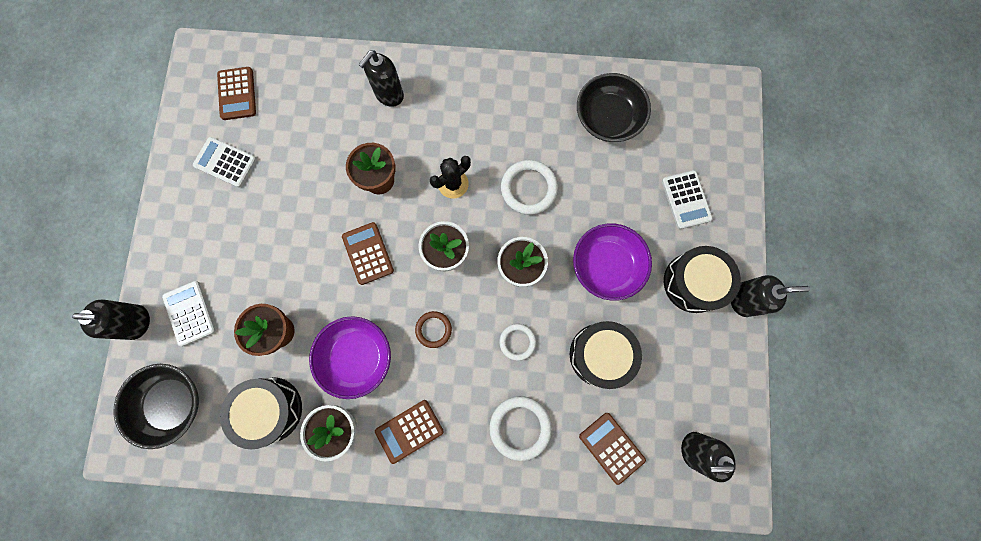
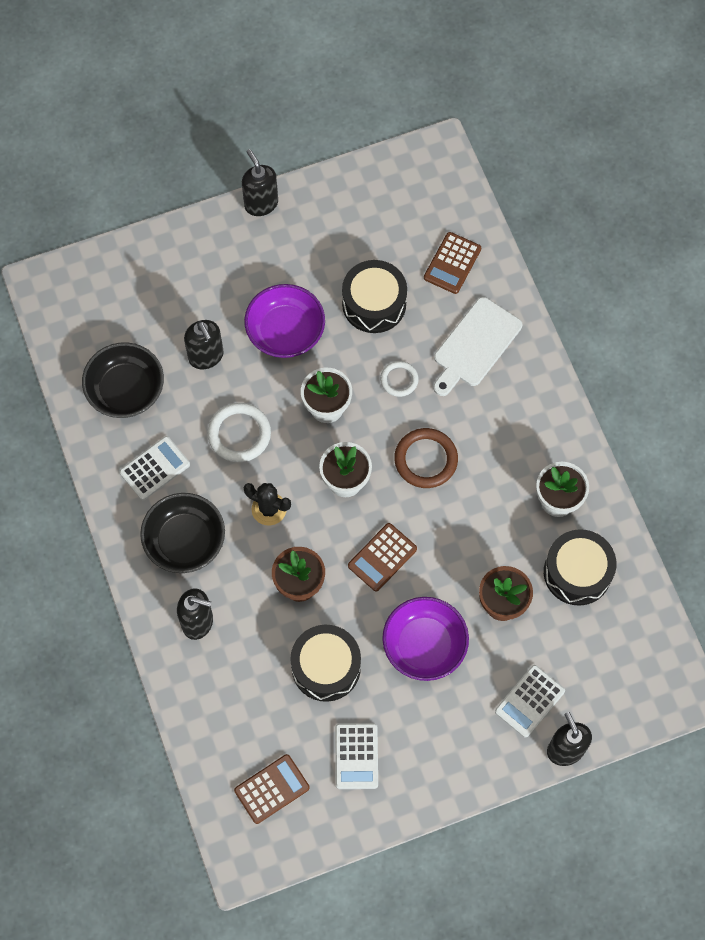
camera: 115 degrees left, 10 degrees down
(172, 403) = (620, 668): black bowl -> black bowl (185, 541)
(357, 357) = (487, 517): purple bowl -> purple bowl (424, 645)
(409, 431) = (529, 438): brown calculator -> none
(433, 329) = (426, 459): brown ring -> brown ring, size x1.64
(520, 427) = (475, 345): white ring -> white cutting board
(686, 200) = (183, 286): white calculator -> white calculator (155, 468)
(694, 282) = (264, 250): black drum -> black drum (326, 667)
(694, 450) = (419, 197): black soap dispenser -> black soap dispenser (206, 356)

